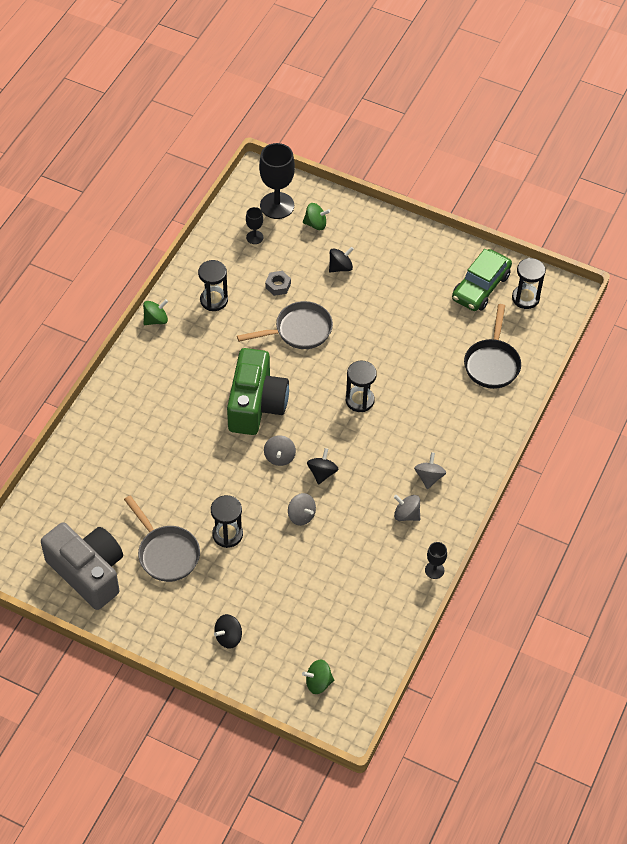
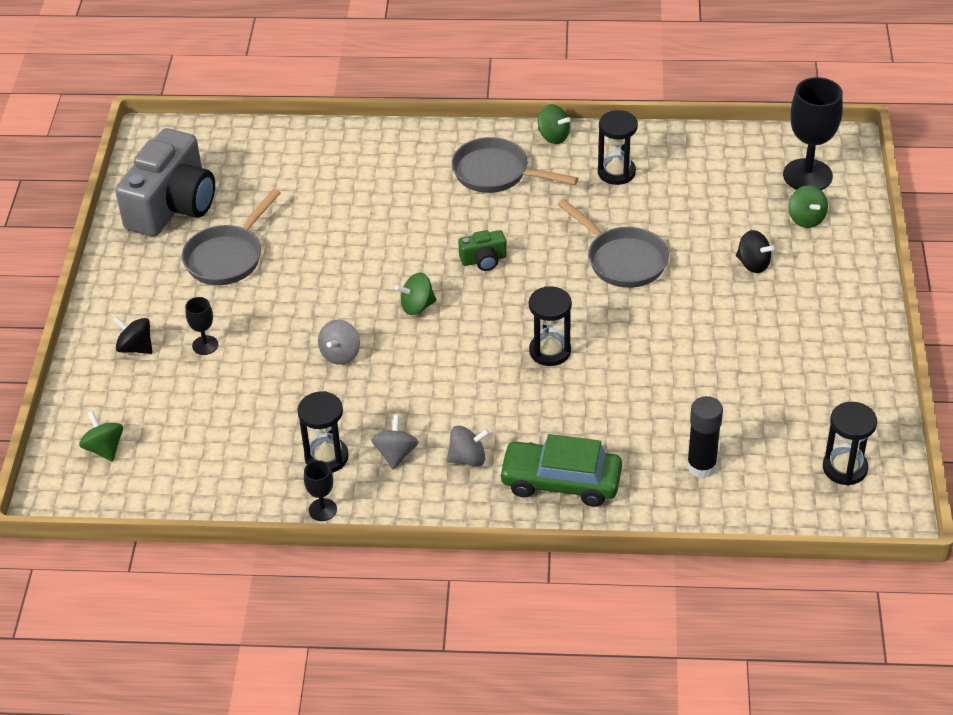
camera: 70 degrees right, 10 degrees down
(174, 365) = (496, 173): none -> grey pan
(227, 534) = (279, 299): black hourglass -> black hourglass (326, 457)
(254, 237) = (740, 173): black goblet -> black goblet (205, 345)
(256, 404) = (483, 260): green camera -> green camera, size x0.43
(278, 286) = (680, 218): grey nut -> none
(279, 457) = (417, 306): grey spinning top -> green spinning top
(322, 473) = (415, 352): black spinning top -> none
(480, 287) = (827, 413): green car -> green car (560, 482)
(492, 363) = (701, 466): black pan -> black glue stick

